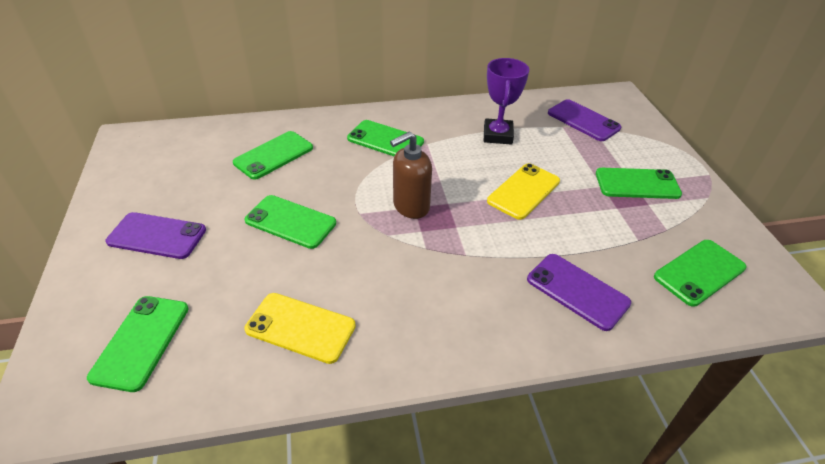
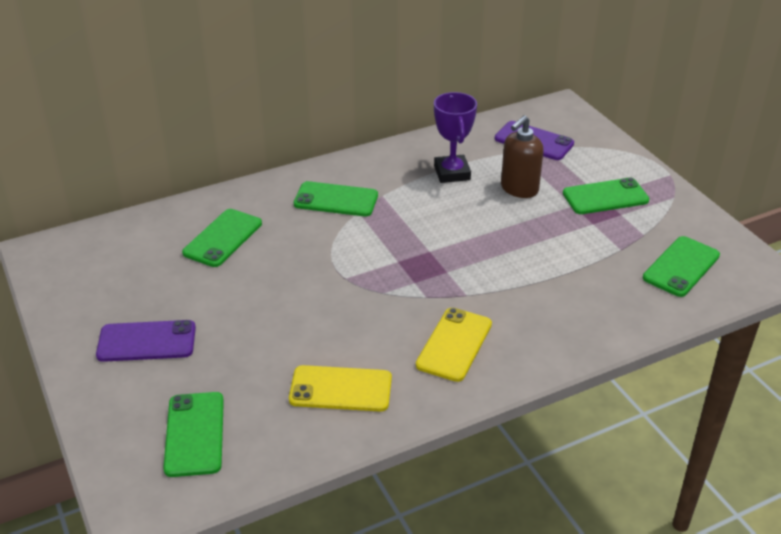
camera: 15 degrees left, 5 degrees down
(290, 222) = (279, 300): green phone -> none
(411, 206) = (394, 261): brown soap dispenser -> brown soap dispenser (519, 189)
(523, 191) = (499, 225): yellow phone -> yellow phone (454, 344)
(577, 291) = (579, 305): purple phone -> none

